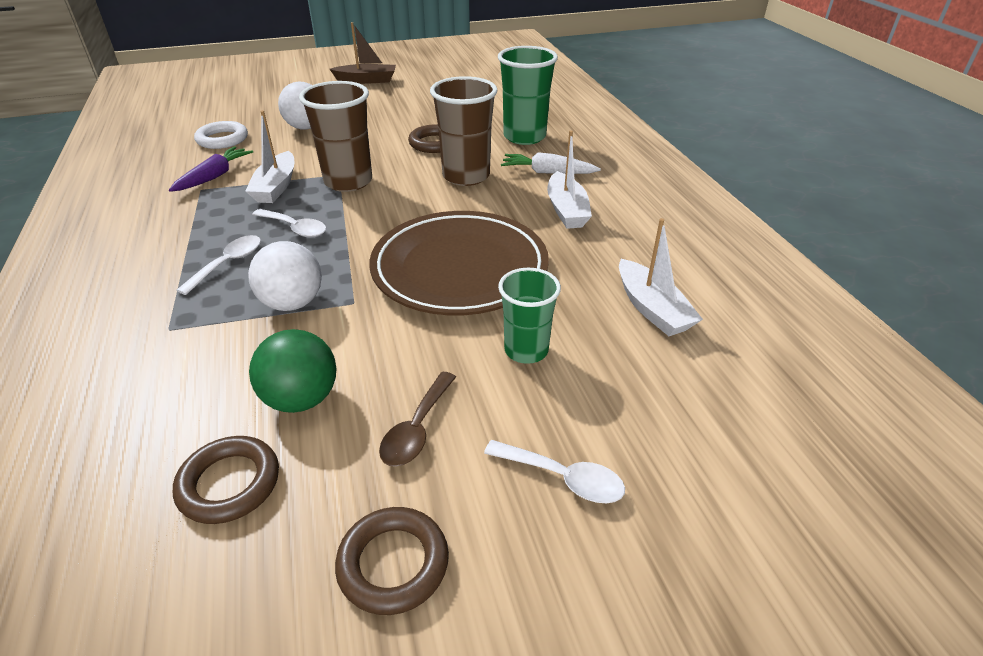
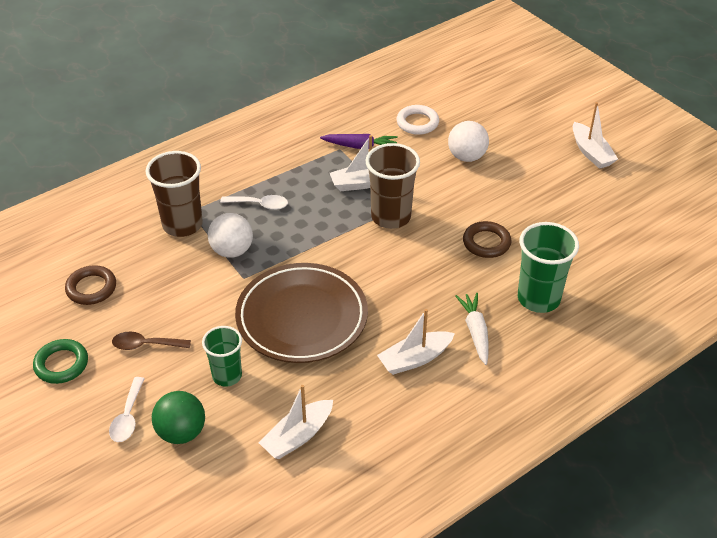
camera: 70 degrees right, 5 degrees up
(295, 228) = (313, 216): white spoon -> none
(301, 399) = (153, 290): green ball -> green ball (181, 432)
(366, 80) = (591, 152): brown boat -> white boat
(393, 563) = (61, 364): brown ring -> green ring
(466, 176) = (438, 281): brown cup -> brown cup (182, 225)

